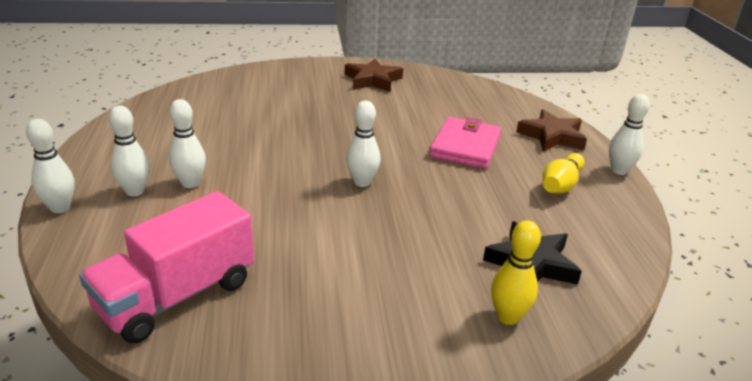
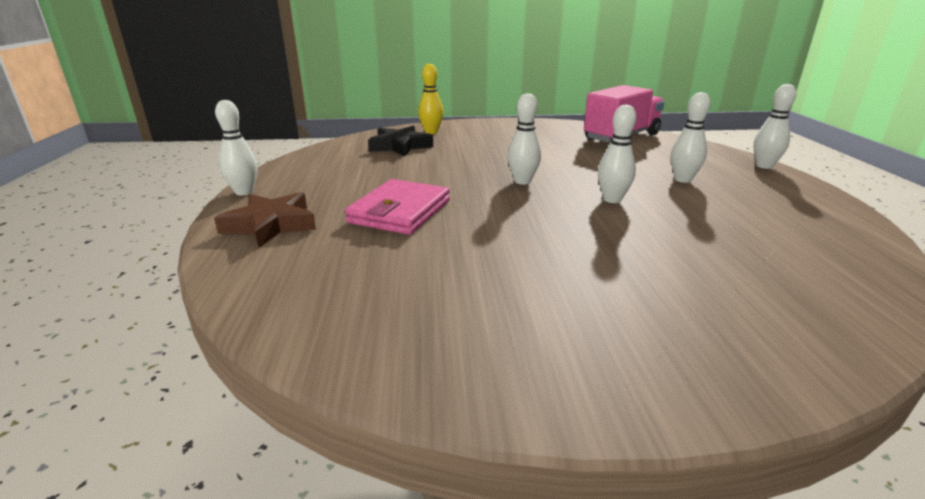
camera: 175 degrees left, 5 degrees down
(135, 191) = (723, 174): white bowling pin -> white bowling pin (612, 199)
(373, 80) = (527, 335): brown star -> none
(560, 185) = (325, 181): yellow bowling pin -> none

